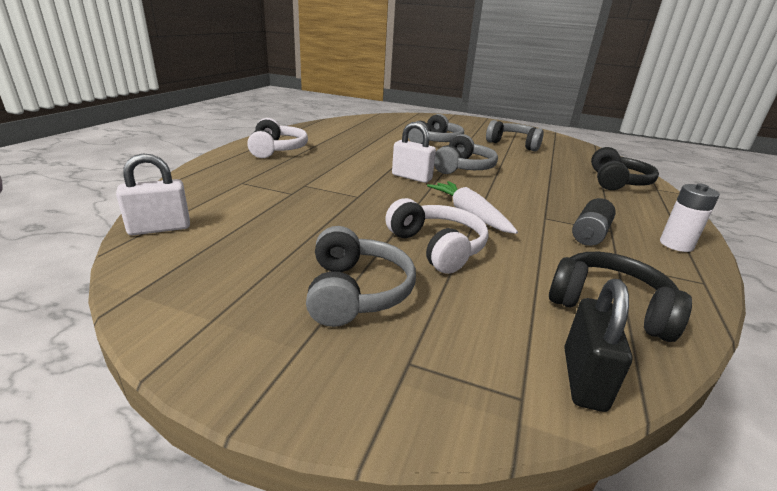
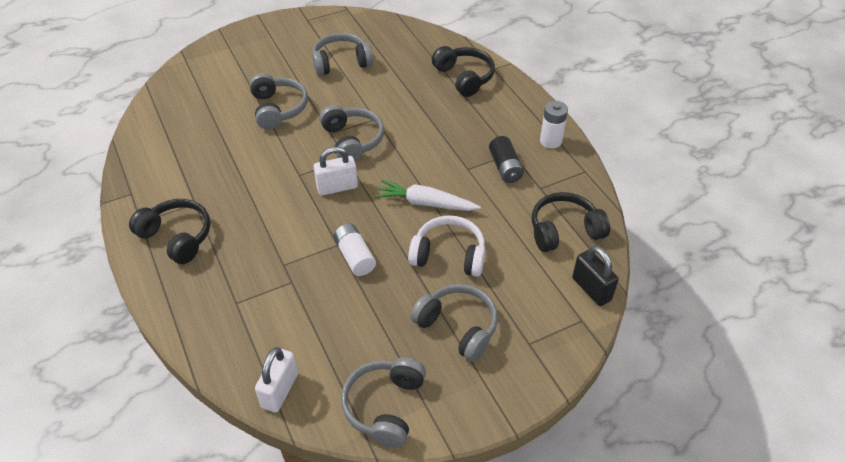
camera: 45 degrees left, 20 degrees up
(186, 291) = (384, 406): none -> grey headphones
(277, 150) = (177, 237): white headphones -> black headphones
(357, 206) = (355, 257): none -> white battery

